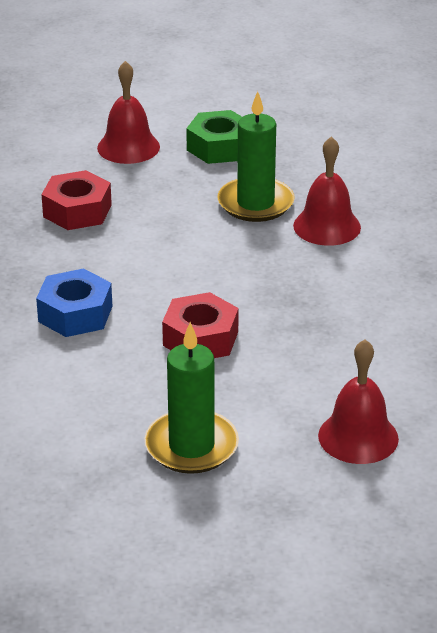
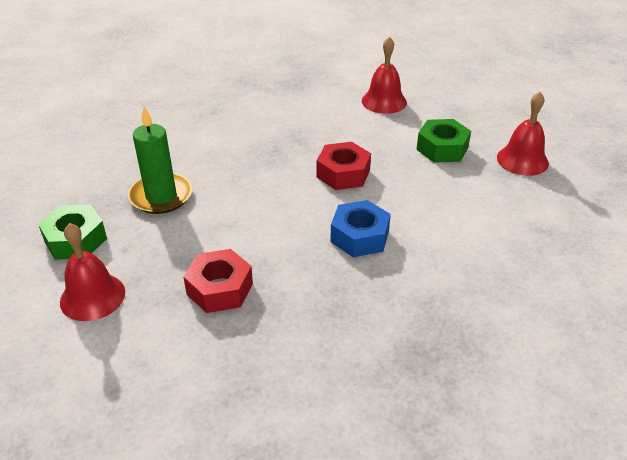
camera: 115 degrees left, 5 degrees up
(191, 446) = (442, 148): green candle -> green nut
(327, 226) = (178, 158): red bell -> red bell (522, 160)

